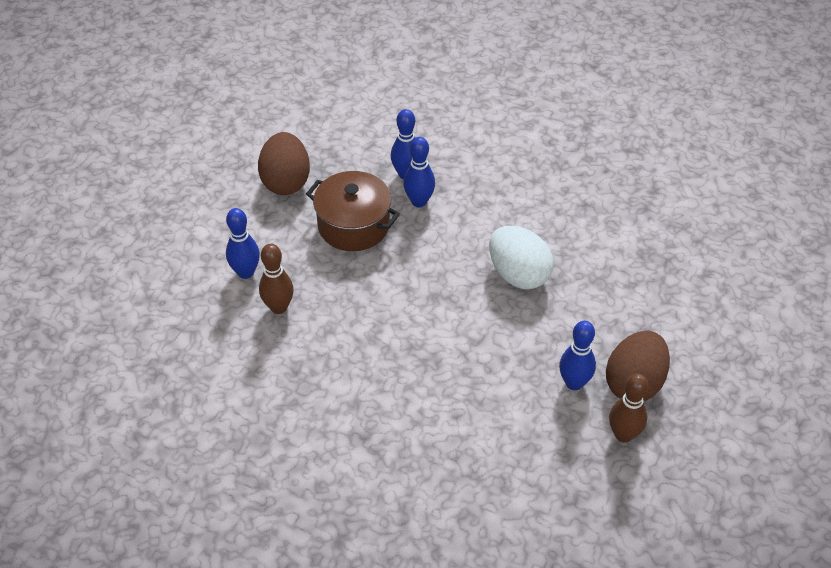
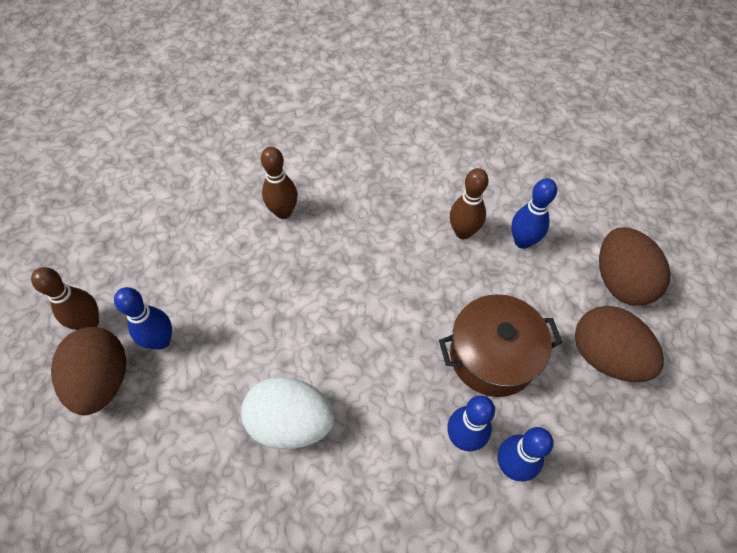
camera: 140 degrees right, 10 degrees up
(218, 208) = (620, 281): none -> brown egg
(399, 421) = (283, 212): none -> brown bowling pin

